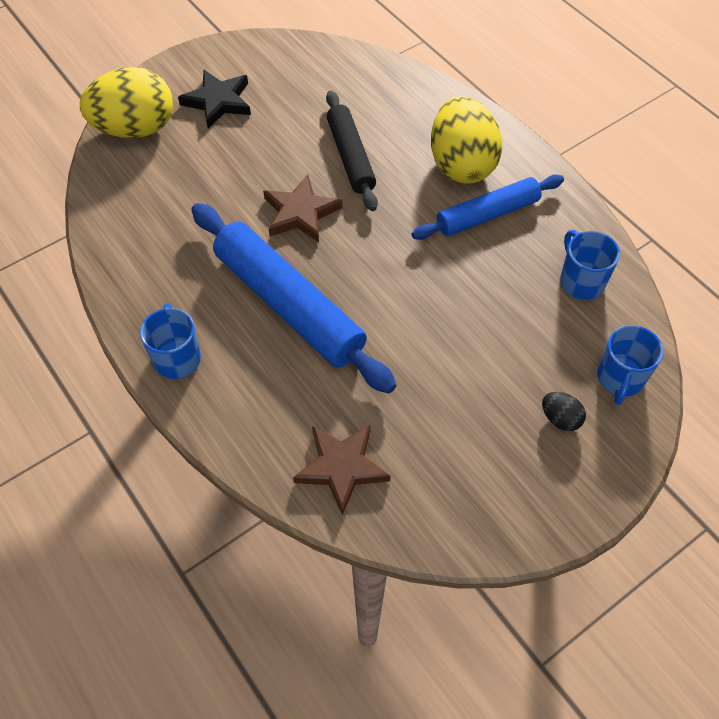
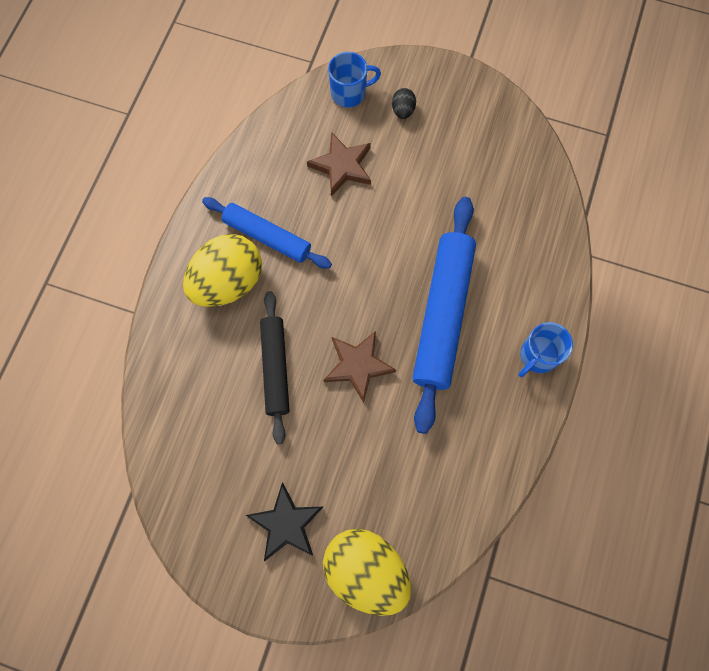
camera: 125 degrees left, 15 degrees up
(341, 467) = (528, 205): brown star -> brown star (342, 166)
(351, 157) = (275, 368): black rolling pin -> black rolling pin turned 45 degrees counterclockwise
(581, 281) = (287, 149): blue mug -> none

